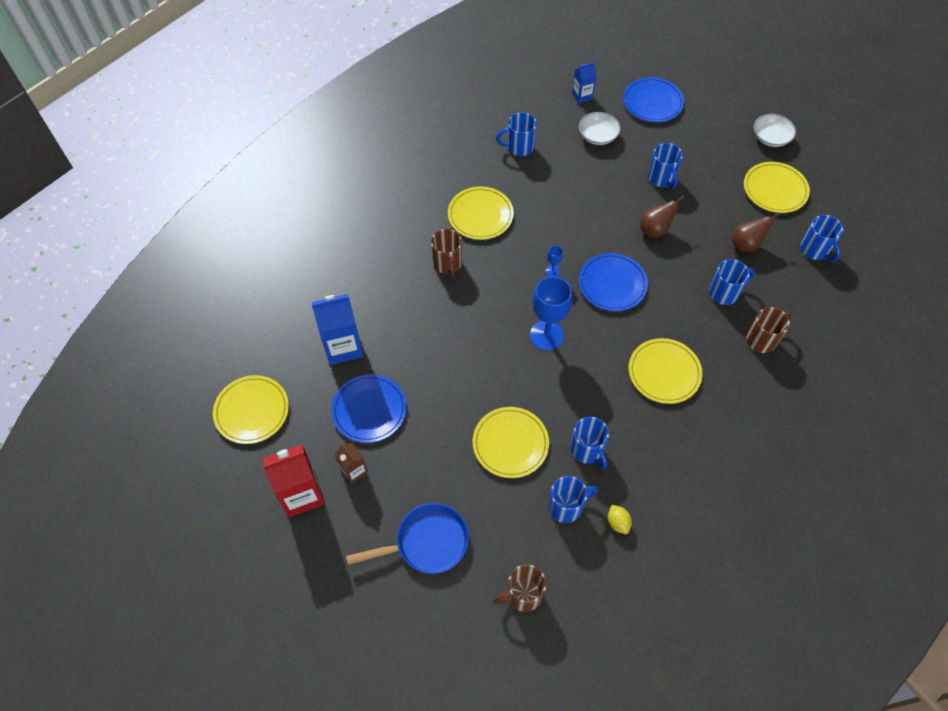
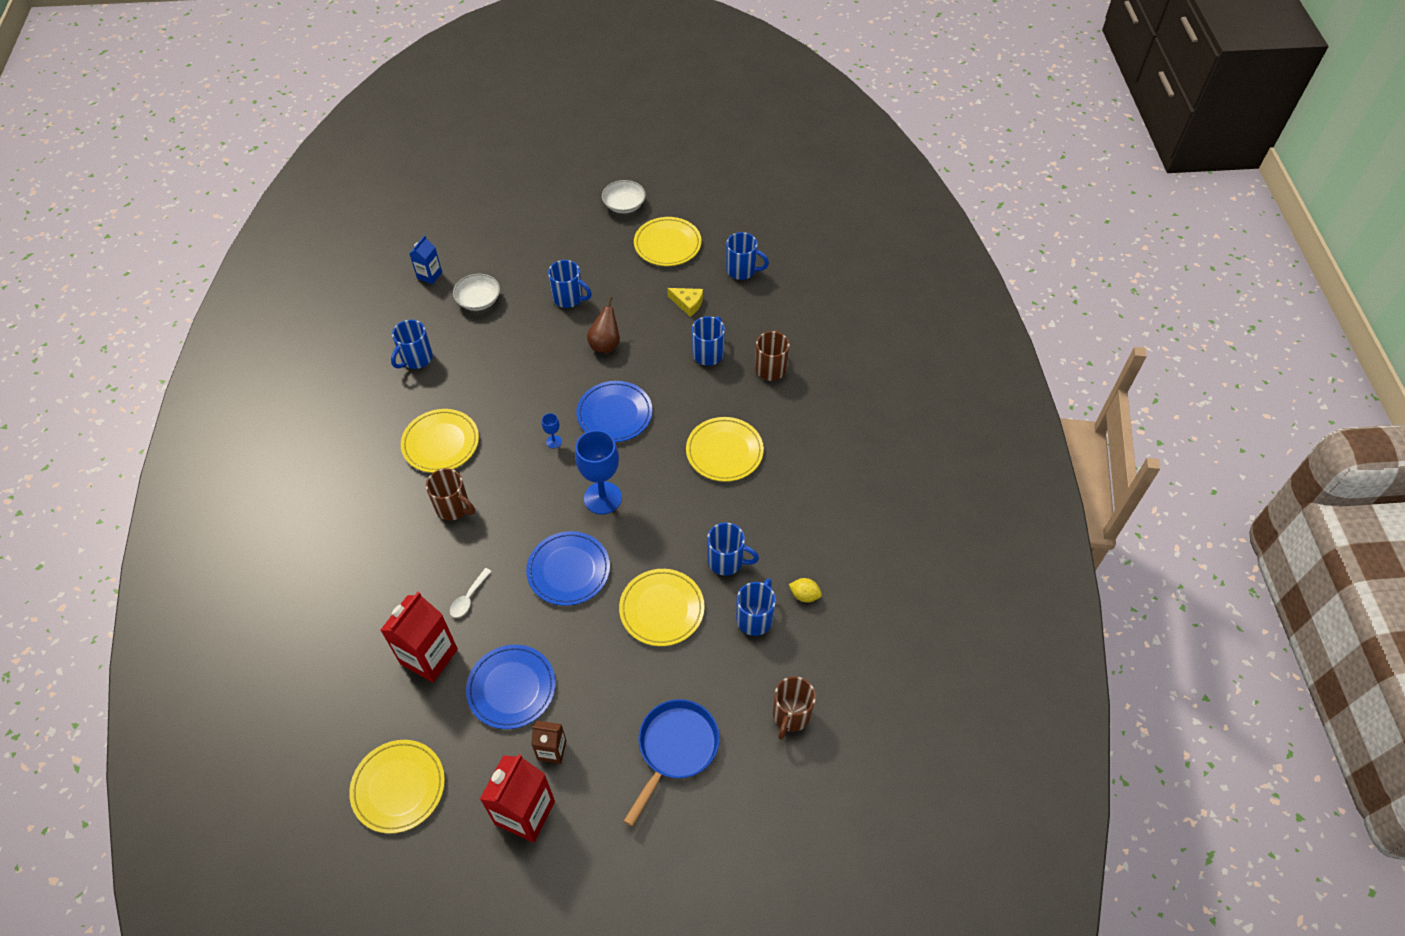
camera: 45 degrees left, 5 degrees down
(343, 347) = (429, 656): blue carton -> red carton
(400, 330) = (468, 598): none -> white spoon
(652, 102) = (498, 240): blue plate -> blue plate (568, 570)
(746, 245) = (688, 303): brown pear -> yellow cheese

